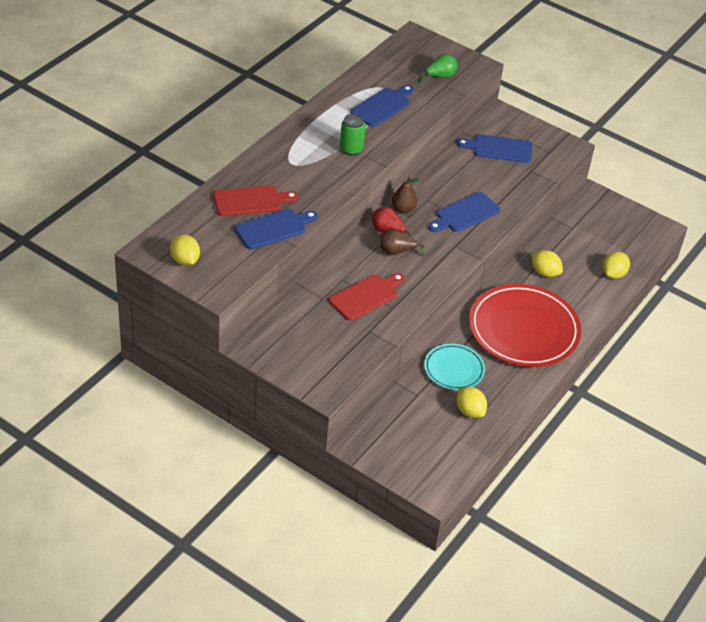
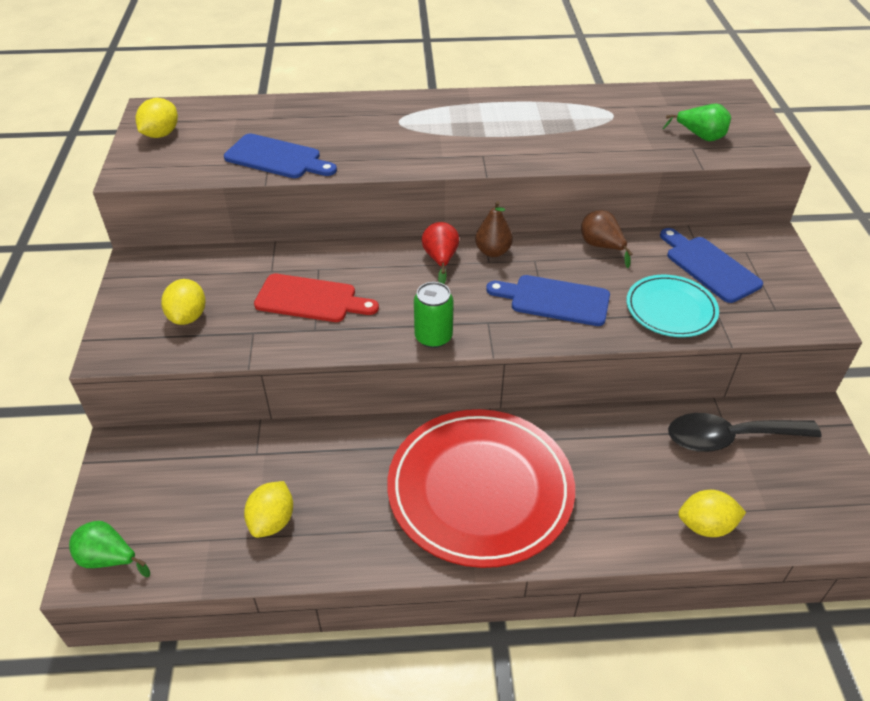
camera: 55 degrees right, 0 degrees up
(251, 201) = (304, 127): red cutting board -> none
(351, 149) = (479, 142): green can -> green can (433, 337)
(382, 106) = (582, 127): blue cutting board -> none
(396, 252) = (415, 283): brown pear -> brown pear (601, 246)
(434, 482) = (109, 559): none -> green pear
(454, 369) = (334, 462): turquoise plate -> turquoise plate (671, 309)
(544, 272) = (609, 450): yellow lemon -> yellow lemon (188, 316)
(577, 230) = (729, 438): none -> black spoon

